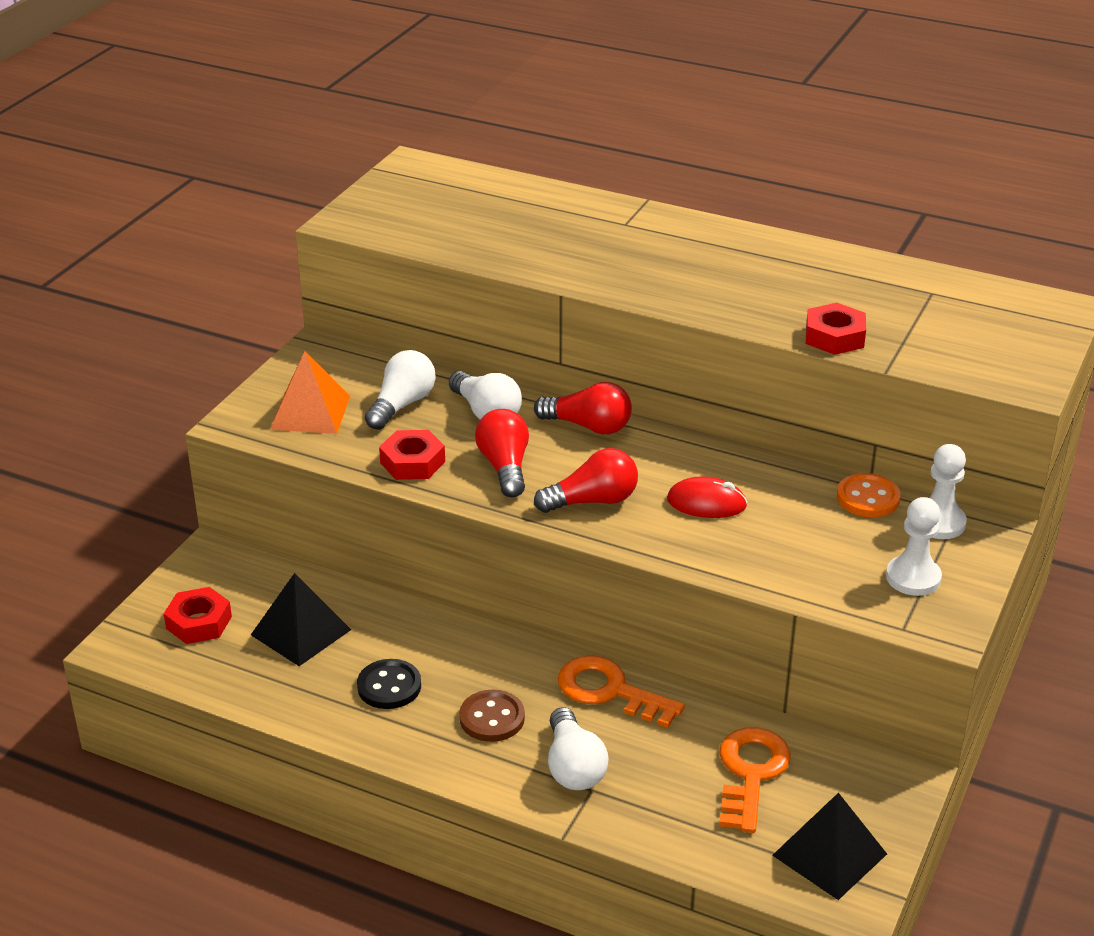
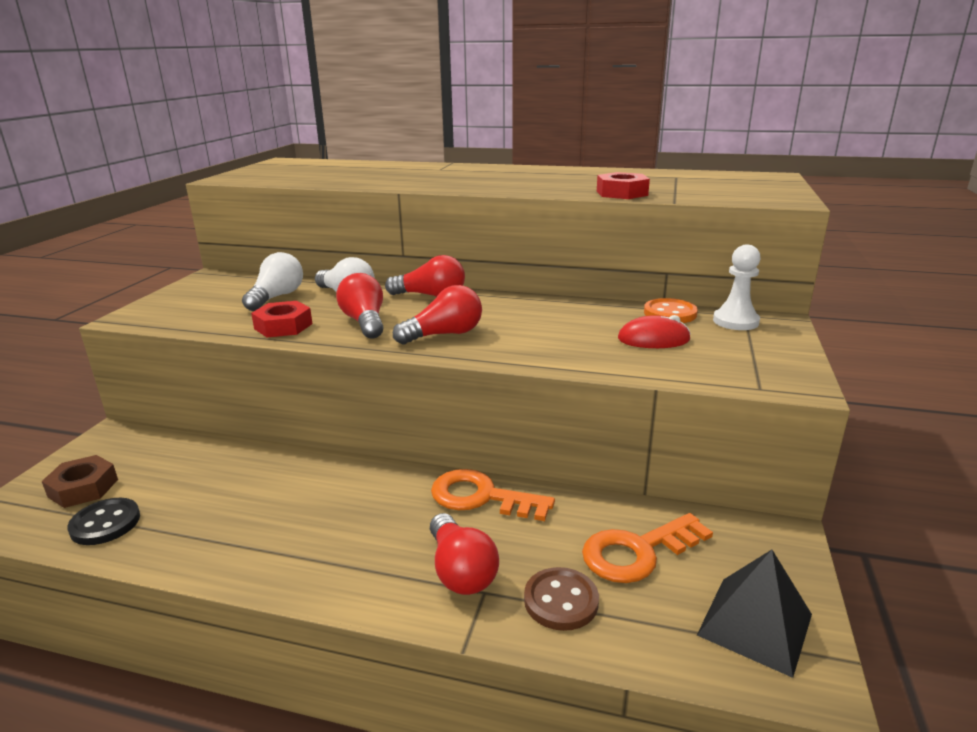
camera: 10 degrees left, 10 degrees down
(199, 622) = (83, 488): red nut -> brown nut
(301, 632) = (184, 484): black pyramid -> none
(310, 412) = (197, 307): orange pyramid -> none
(389, 686) = (267, 520): black button -> black button (105, 523)
(492, 718) = (371, 535): brown button -> brown button (561, 601)
(573, 767) = (460, 571): white light bulb -> red light bulb
(706, 503) = (541, 327): red mouse -> red mouse (653, 339)
(750, 773) = (637, 552): orange key -> orange key turned 120 degrees counterclockwise
(913, 578) = (742, 354): white pawn -> none

